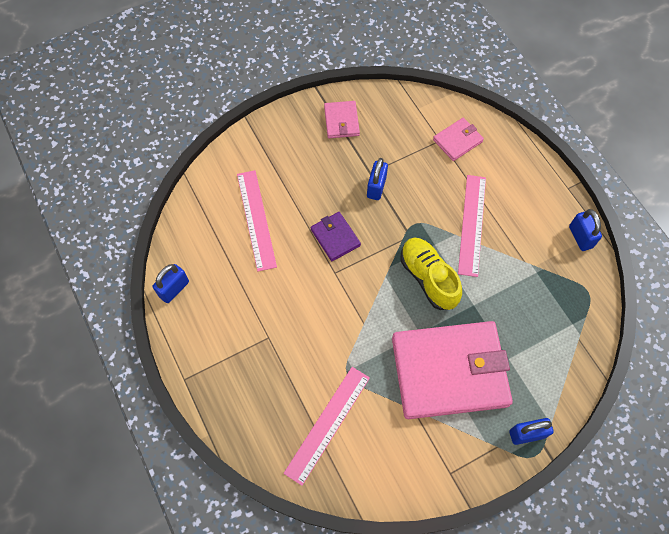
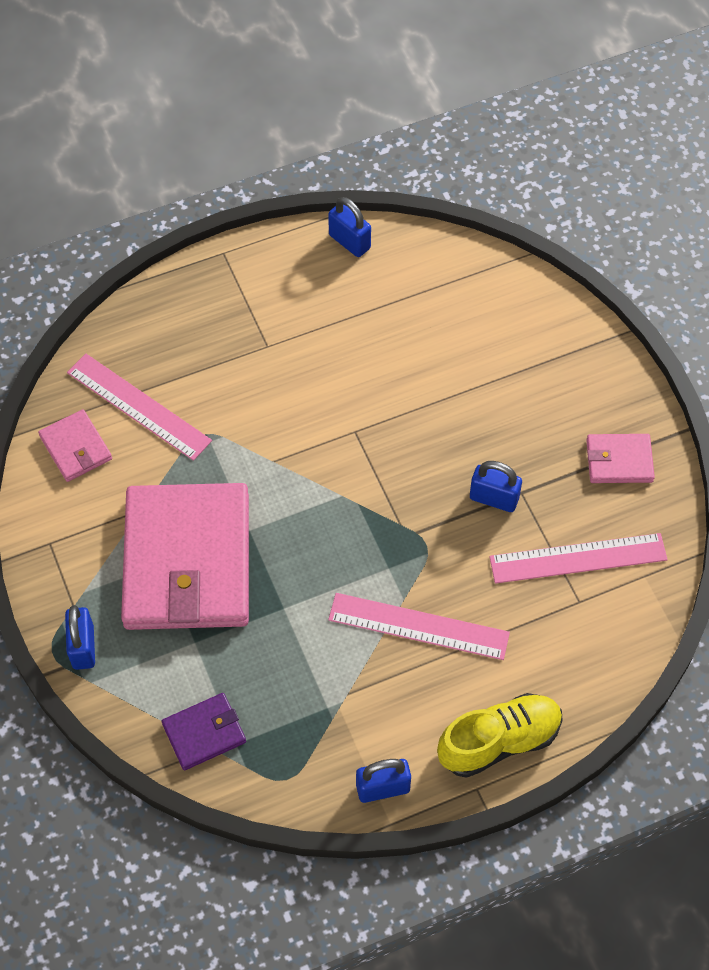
camera: 95 degrees right, 5 degrees down
(256, 219) = (448, 338): pink ruler -> pink ruler (578, 558)
(335, 237) = (411, 436): purple wallet -> purple wallet (204, 733)
(428, 278) = (333, 552): yellow shoe -> yellow shoe (499, 741)
(457, 141) = (577, 628): pink wallet -> pink wallet (76, 448)

